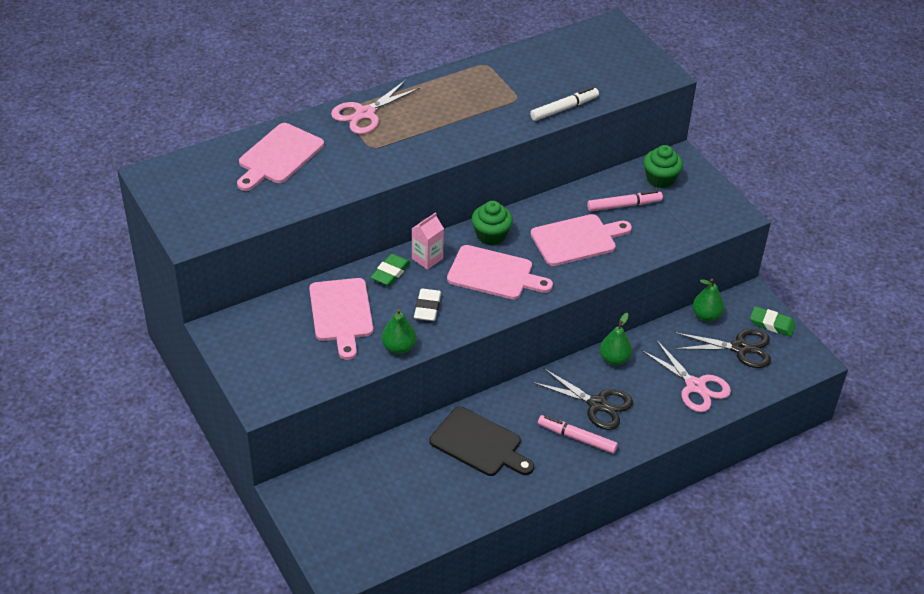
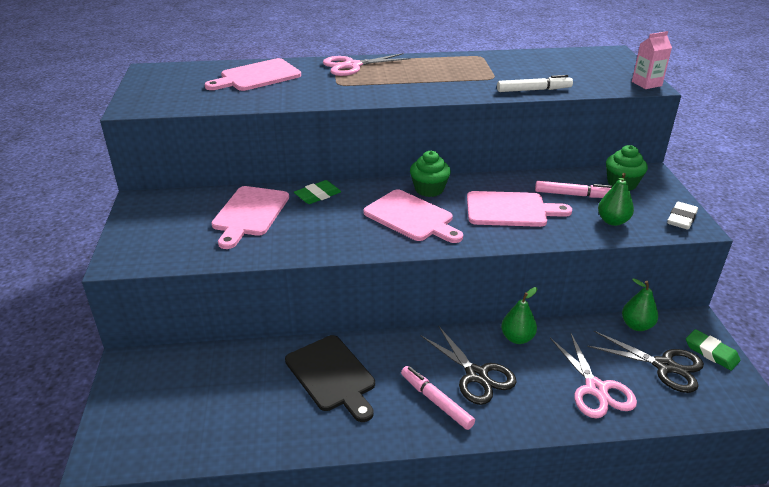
camera: 25 degrees right, 10 degrees down
(399, 347) = (277, 251): green pear -> green pear (612, 221)
(427, 258) = (358, 193): pink carton -> pink carton (646, 84)
(427, 307) = (329, 227): white eraser -> white eraser (681, 219)

